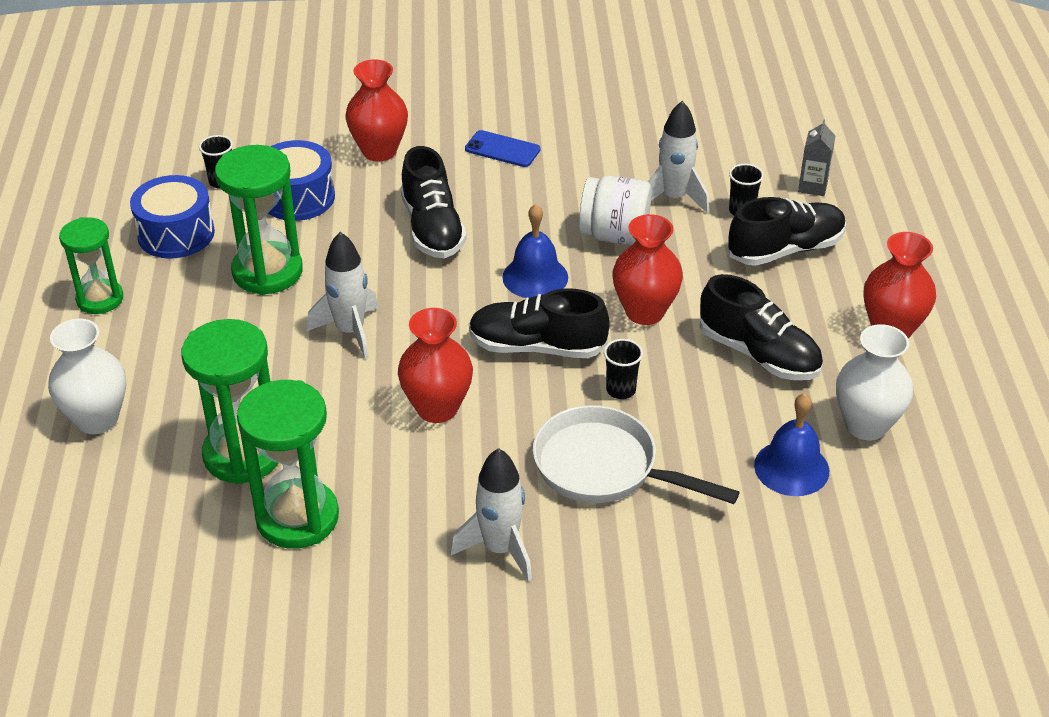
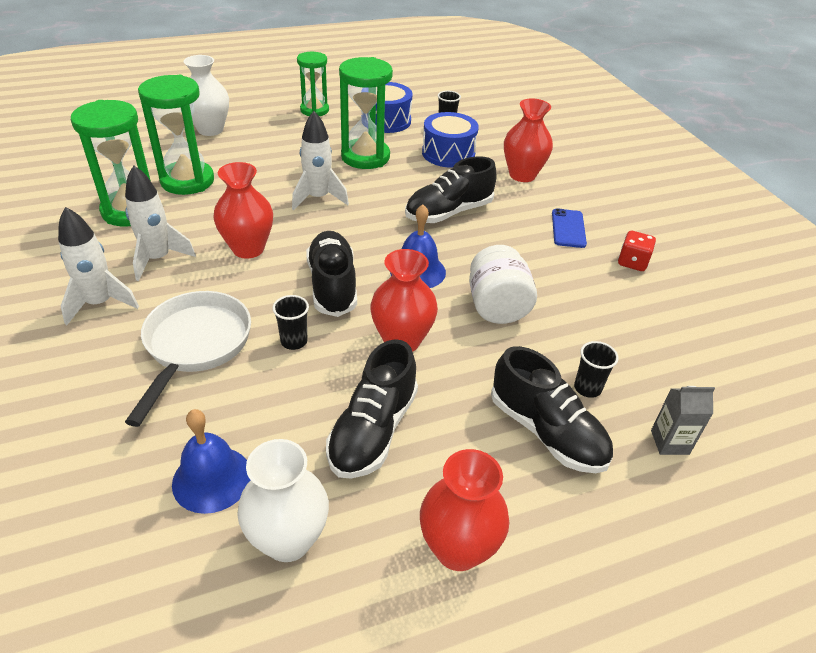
camera: 70 degrees right, 0 degrees up
(577, 126) = (632, 262): none -> red dice
(673, 198) = (574, 336): white rocket -> white rocket (158, 259)

